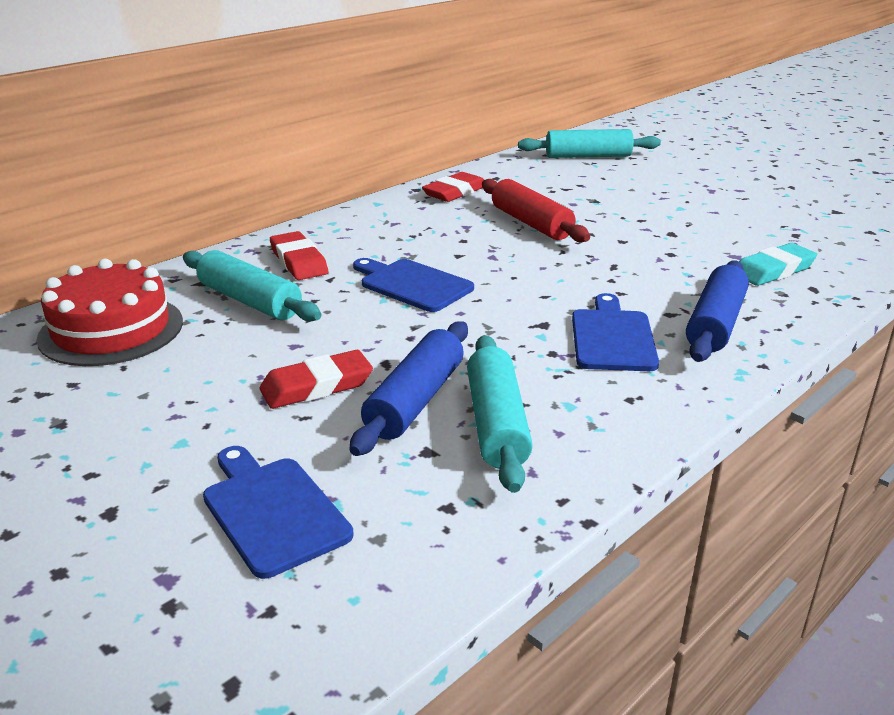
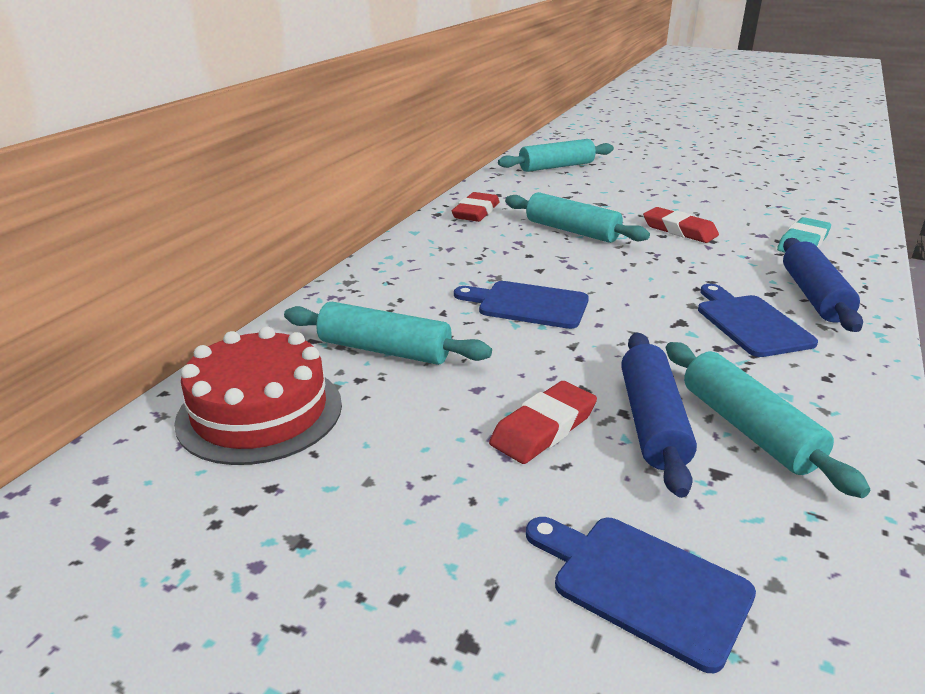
camera: 20 degrees left, 0 degrees up
(299, 261) = (395, 300): red eraser -> red eraser (679, 230)
(531, 223) = (572, 231): red rolling pin -> turquoise rolling pin

